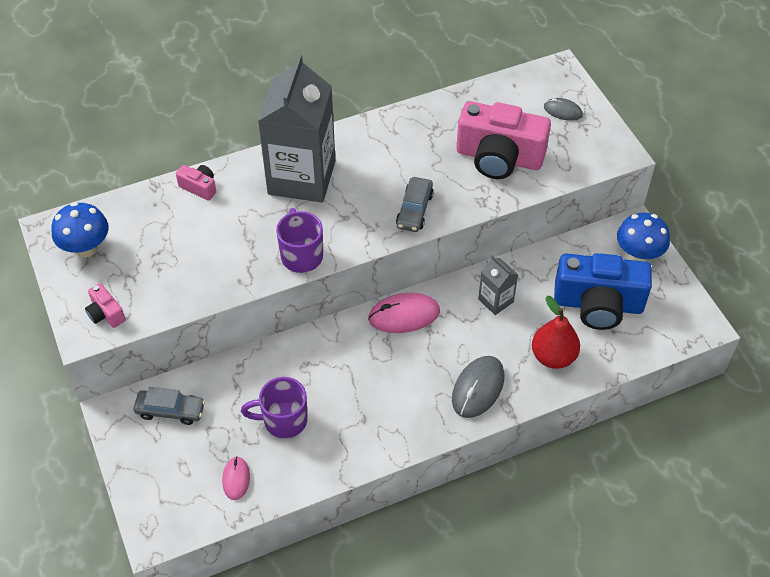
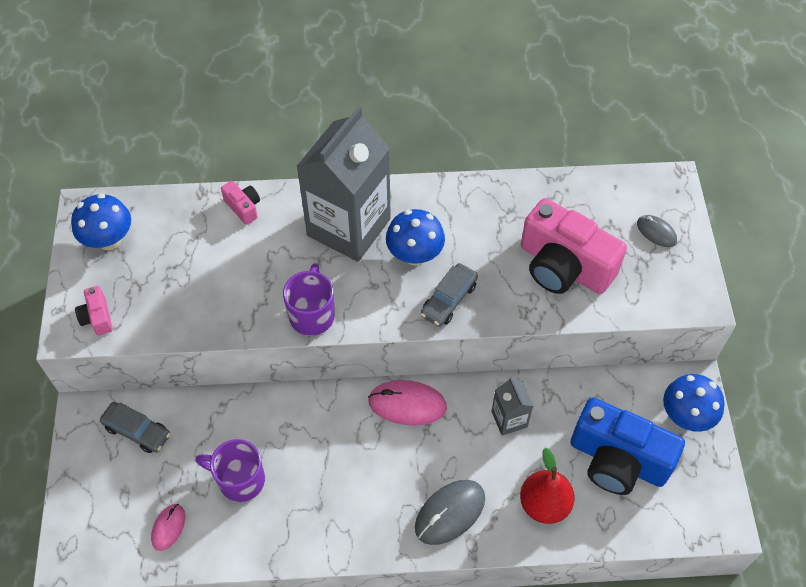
camera: 20 degrees right, 5 degrees up
(369, 183) = (415, 255): none -> blue mushroom

